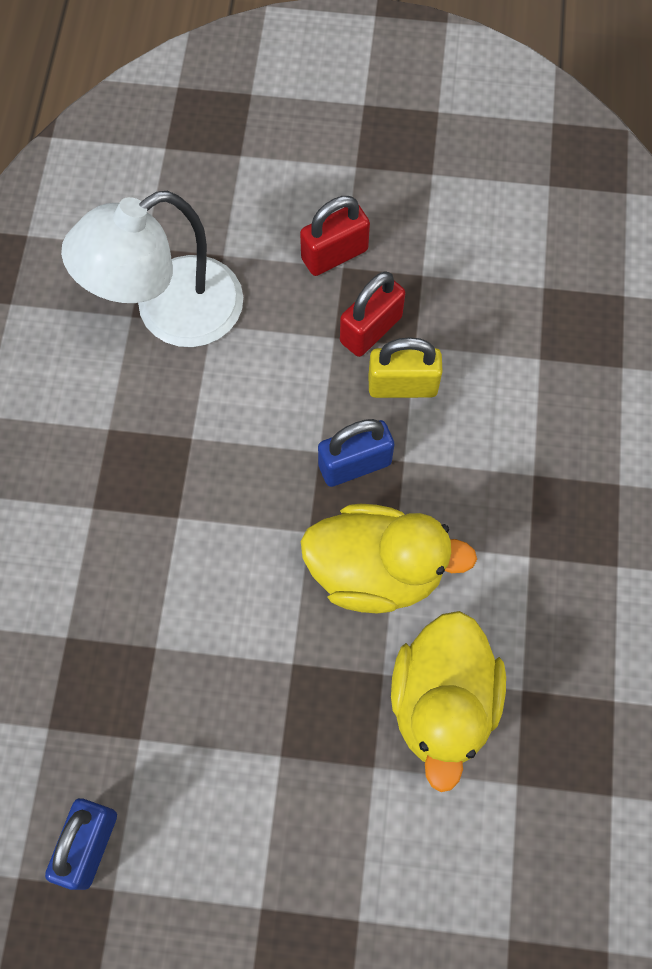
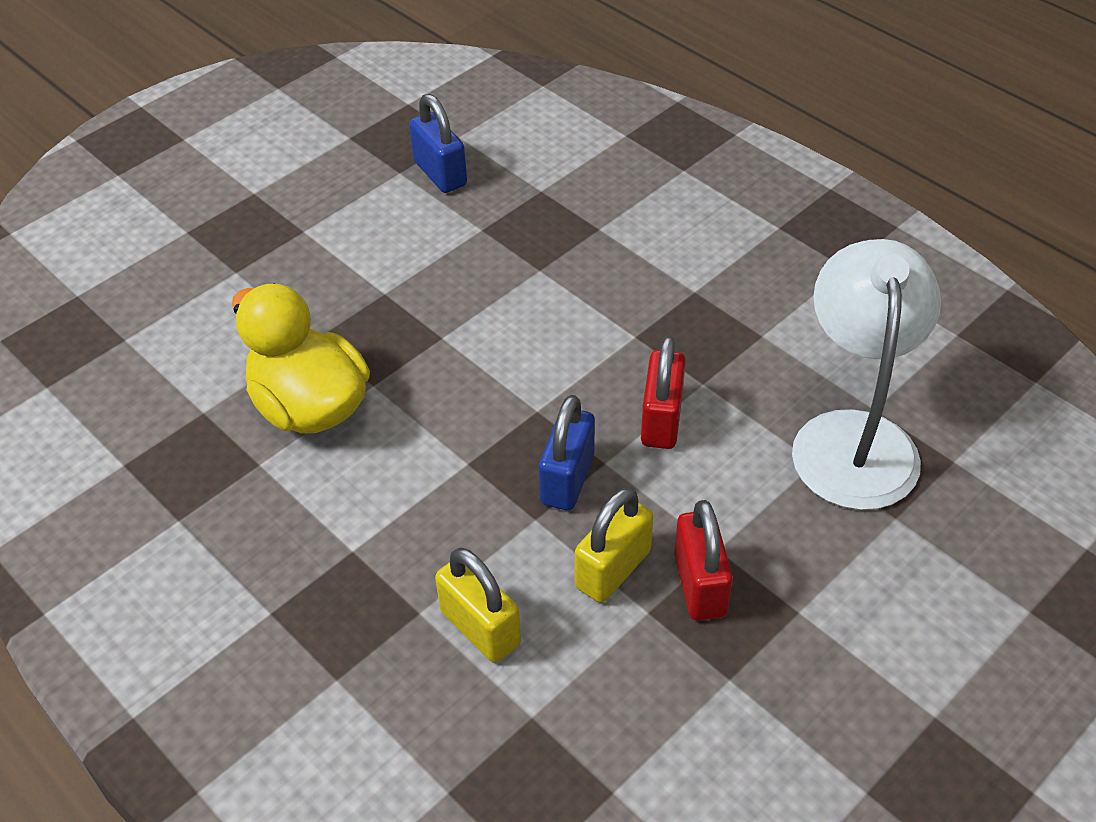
camera: 130 degrees right, 20 degrees down
(334, 254) = (821, 613): red padlock -> red padlock (661, 420)
(376, 571) = (457, 432): yellow duck -> none
(512, 430) = (480, 628): none -> yellow padlock

